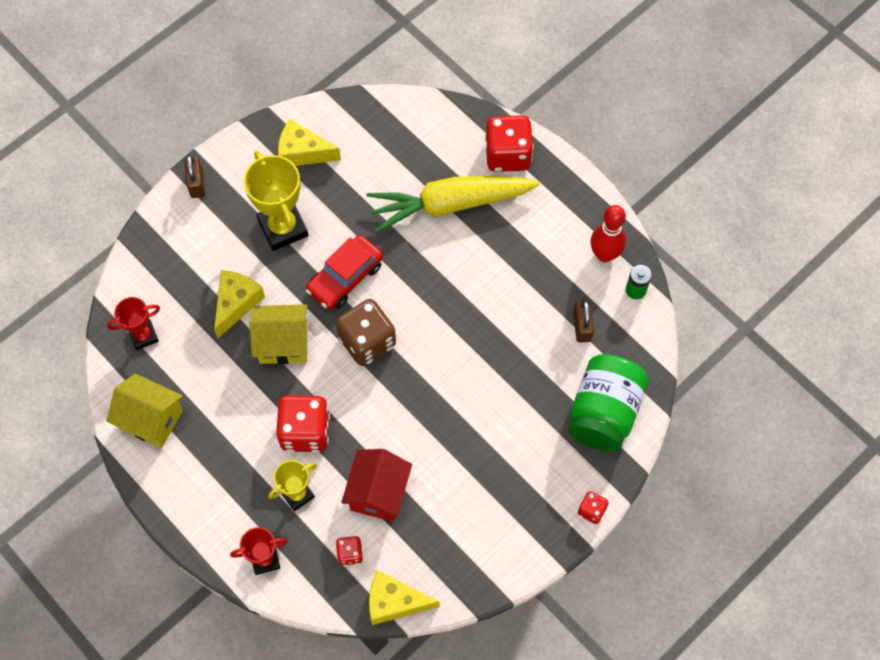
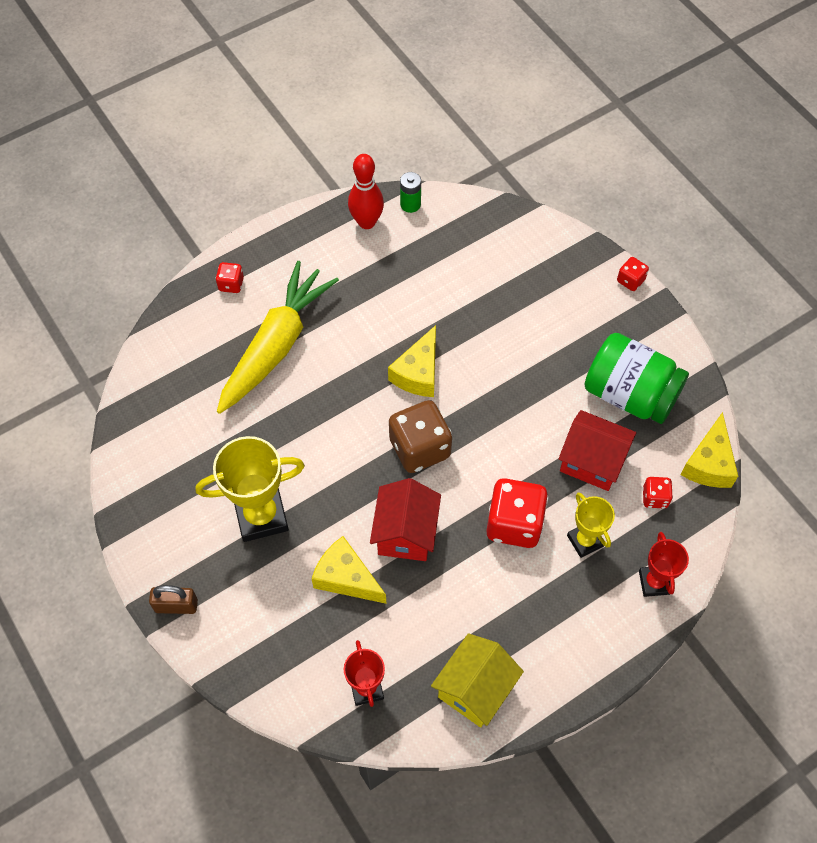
camera: 80 degrees left, 5 degrees down
(283, 343) = (405, 533): yellow house -> red house
(303, 152) = (168, 482): yellow cheese -> yellow cheese (418, 373)
(345, 277) = (339, 459): red car -> none
(450, 205) = (276, 345): yellow carrot -> yellow carrot turned 150 degrees counterclockwise
(507, 155) = (231, 284): red dice -> red dice, size x0.49
(582, 326) = (440, 254): brown padlock -> none
(603, 412) = (533, 253): green jar -> green jar (629, 394)

